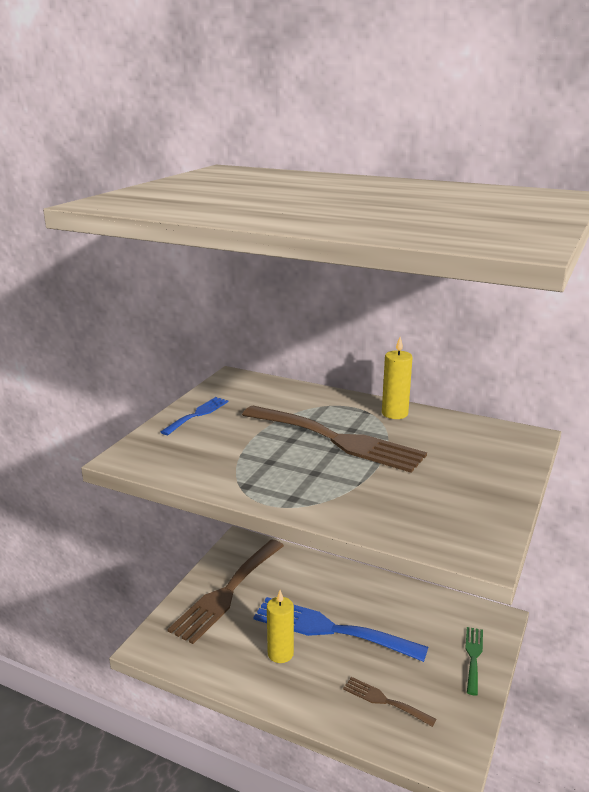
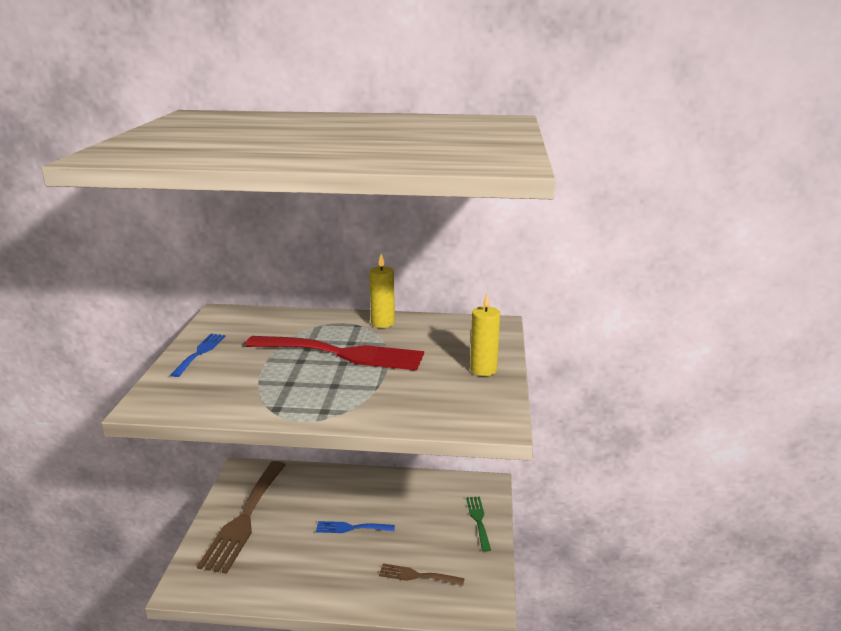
camera: 20 degrees left, 0 degrees up
(280, 653) = (313, 560): yellow candle -> yellow candle (483, 370)
(330, 629) = (351, 528): blue fork -> blue fork, size x0.49
(338, 440) = (343, 354): brown fork -> red fork

